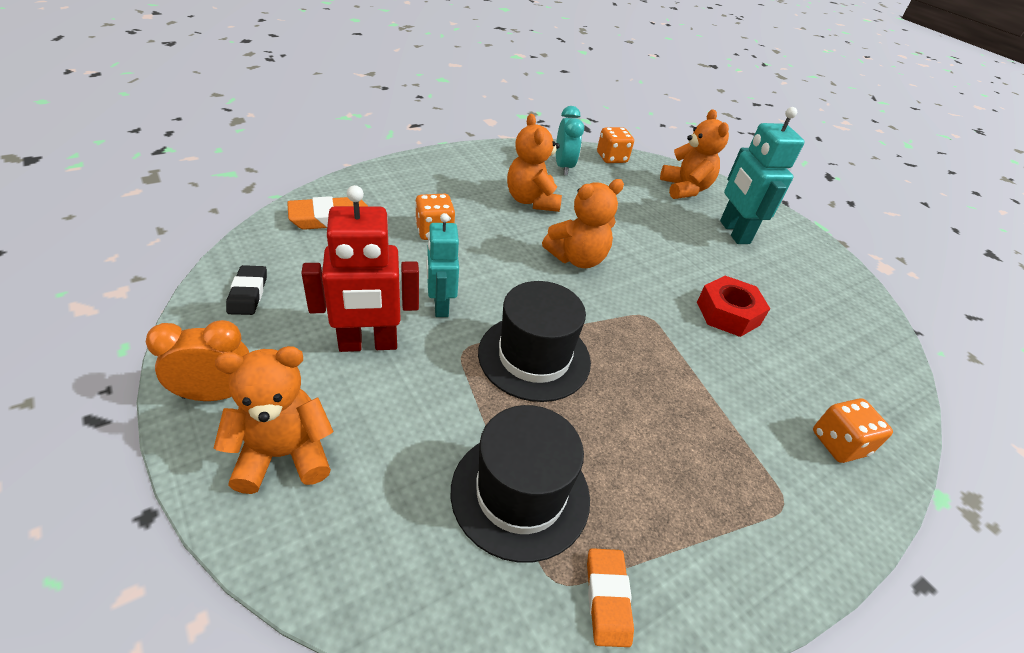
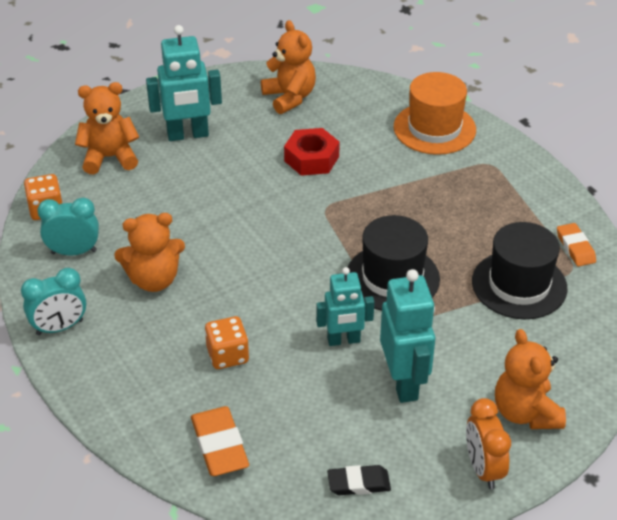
camera: 85 degrees left, 0 degrees up
(368, 344) = (404, 383): red robot -> turquoise robot
(479, 157) = (59, 327): none -> turquoise clock
(577, 258) = (253, 247): orange teddy bear -> orange teddy bear (289, 97)
(607, 598) = (575, 247): orange eraser -> orange eraser turned 75 degrees clockwise
(839, 443) = (434, 128): orange dice -> orange hat

